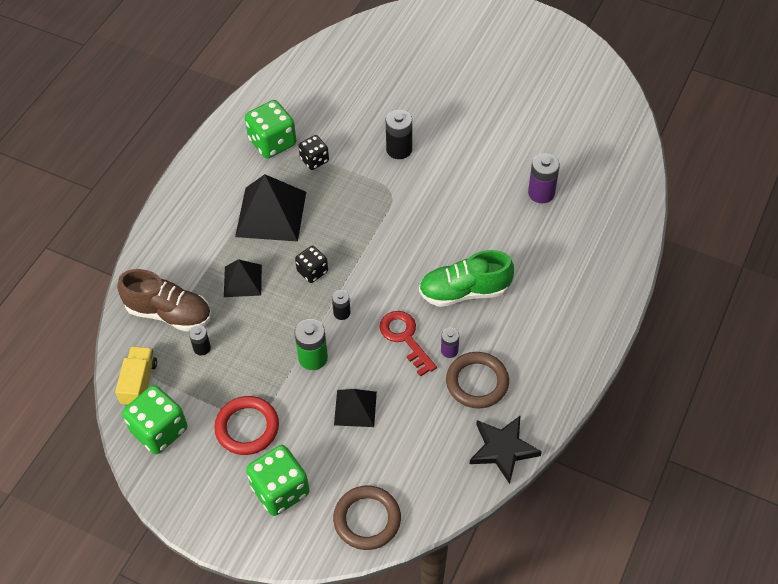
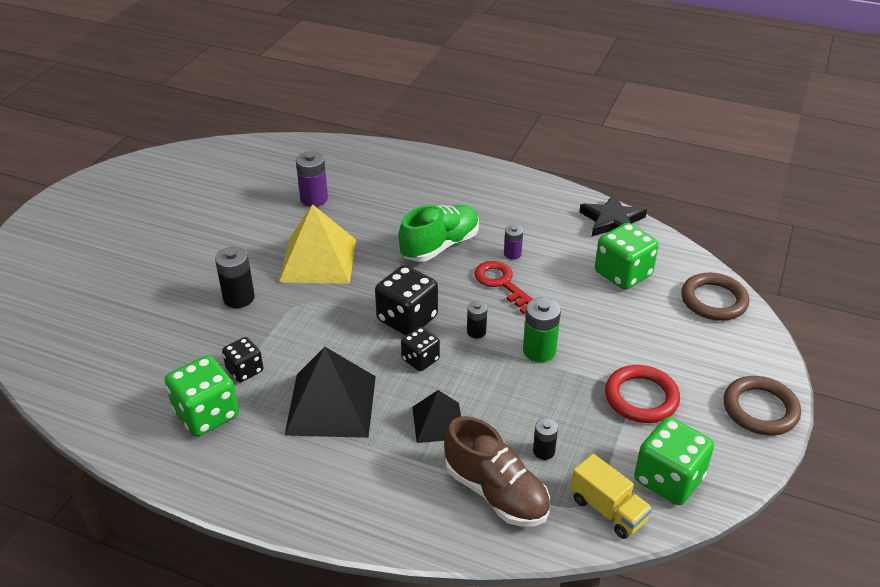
camera: 95 degrees left, 15 degrees down
(139, 383) = (608, 510): yellow truck -> yellow truck turned 135 degrees counterclockwise
(169, 313) = (496, 492): brown shoe -> brown shoe turned 120 degrees clockwise
(280, 490) = (706, 364): green dice -> green dice (623, 274)
(355, 408) = (594, 315): black pyramid -> none
(363, 263) = (407, 319): none -> black dice
(405, 338) = (502, 284): red key -> red key turned 90 degrees clockwise
(446, 200) = (318, 260): none -> yellow pyramid
(464, 291) = (440, 246): green shoe -> green shoe turned 120 degrees counterclockwise
(477, 382) = (545, 236): brown ring -> brown ring (760, 409)

